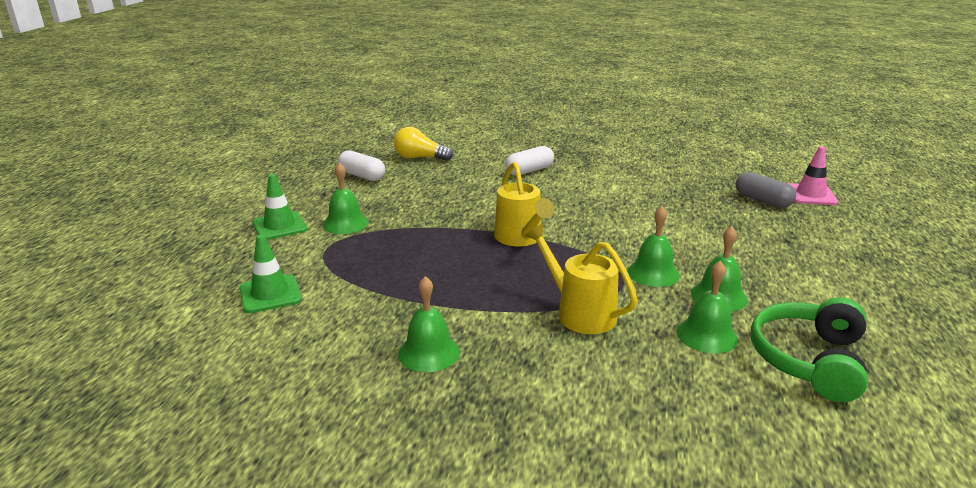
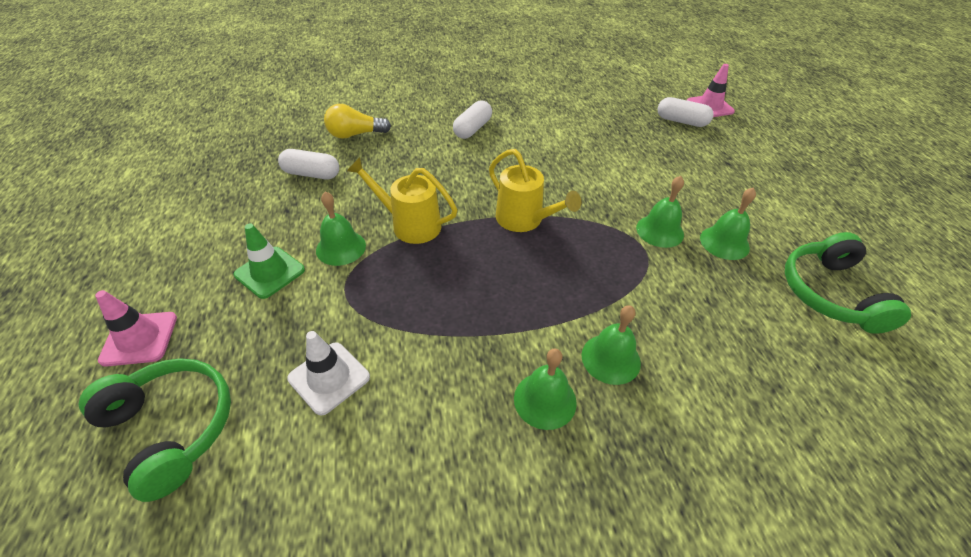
camera: 25 degrees left, 20 degrees up
(144, 292) = (171, 428): none -> green headphones
(162, 241) = (139, 339): none -> pink traffic cone
(270, 294) = (329, 378): green traffic cone -> white traffic cone
(579, 313) = (636, 299): yellow watering can -> yellow watering can (409, 224)
(707, 335) = (746, 291): green bell -> green bell (610, 358)
(762, 200) = (681, 121): grey capsule -> white capsule

